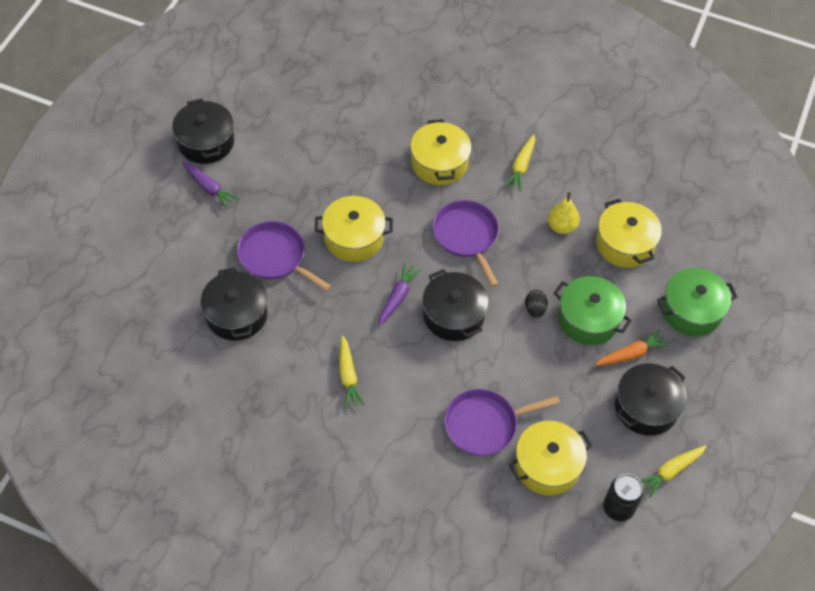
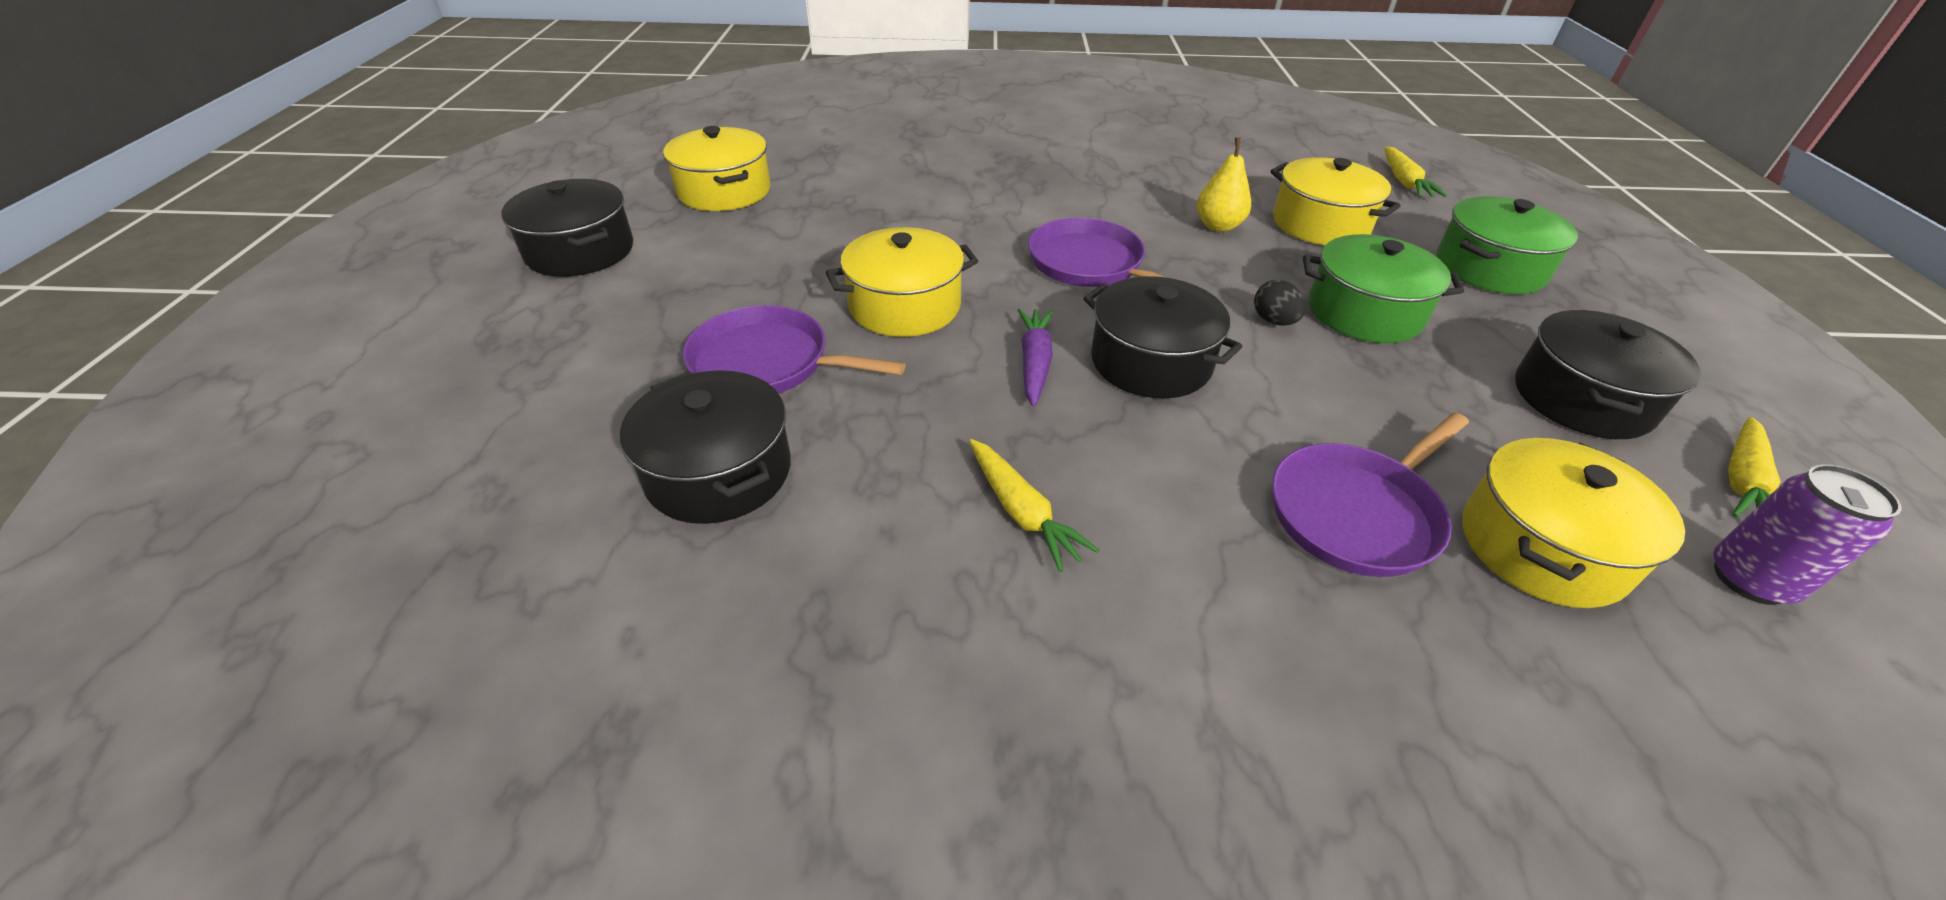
camera: 20 degrees left, 15 degrees down
(209, 188) = (601, 302): purple carrot -> none
(439, 163) = (987, 202): yellow pot -> yellow pot (724, 191)
(521, 167) = (1107, 184): yellow carrot -> yellow carrot (1404, 181)
(618, 508) = (1750, 580): black can -> purple can
(631, 354) = (1473, 337): orange carrot -> none

